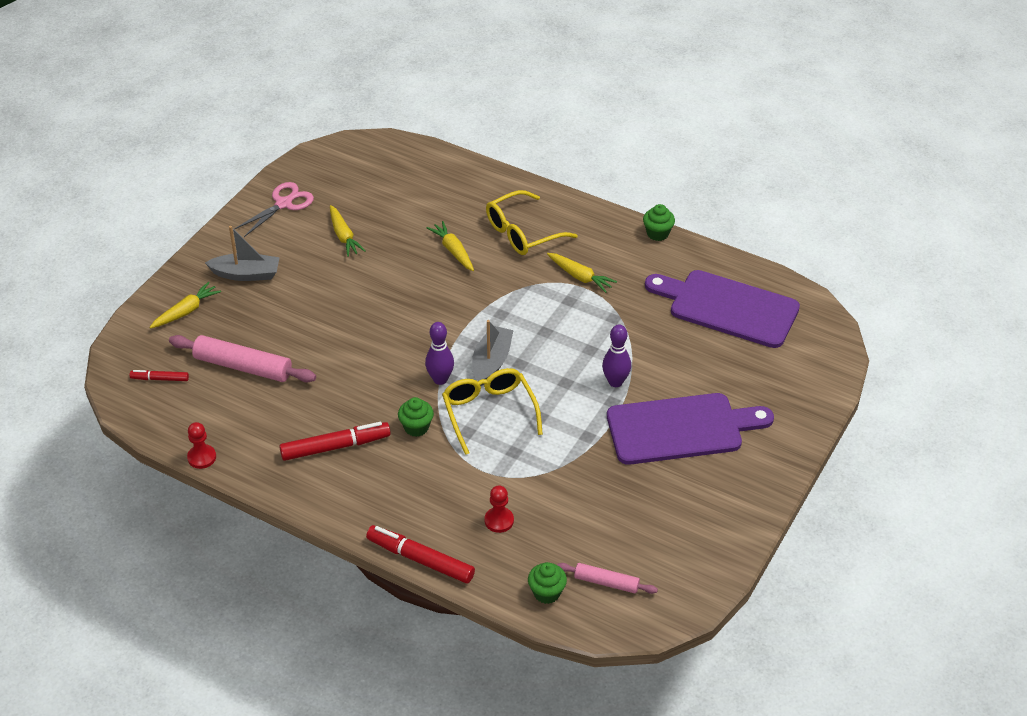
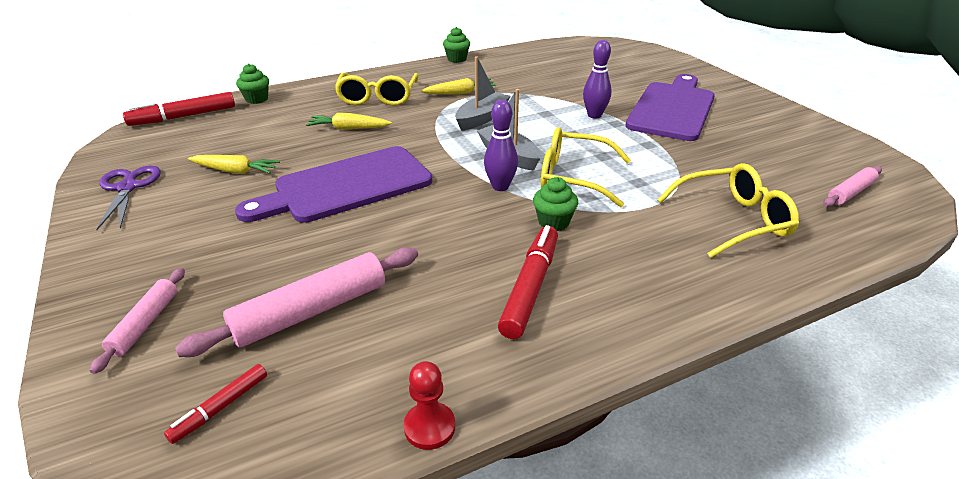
camera: 55 degrees left, 10 degrees down
(186, 311) = (145, 324): yellow carrot -> pink rolling pin
(246, 274) = (174, 249): grey boat -> grey boat (482, 118)
(284, 203) = (128, 187): pink scissors -> purple scissors
(420, 559) = (769, 291): red marker -> red marker (183, 117)
(499, 521) = (732, 220): red pawn -> yellow glasses
(547, 593) = (855, 227): green cupcake -> green cupcake (257, 99)
(727, 308) = (561, 61): purple cutting board -> purple cutting board (346, 186)

